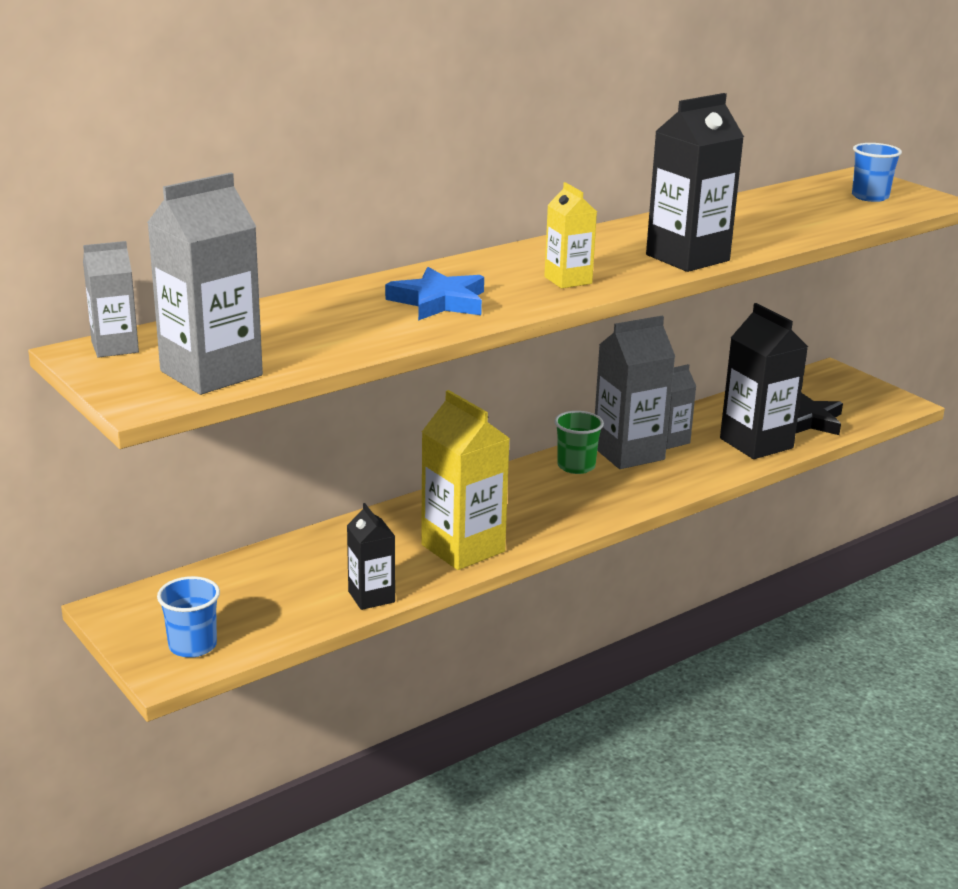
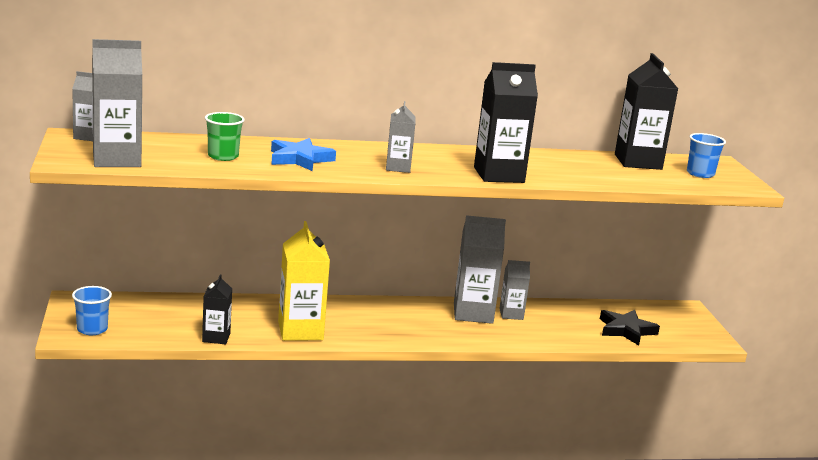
camera: 25 degrees right, 5 degrees down
(568, 280) = (398, 167): yellow carton -> grey carton
(576, 466) = (428, 310): green cup -> green cup (223, 156)
(756, 443) = (570, 333): black carton -> black carton (638, 162)

